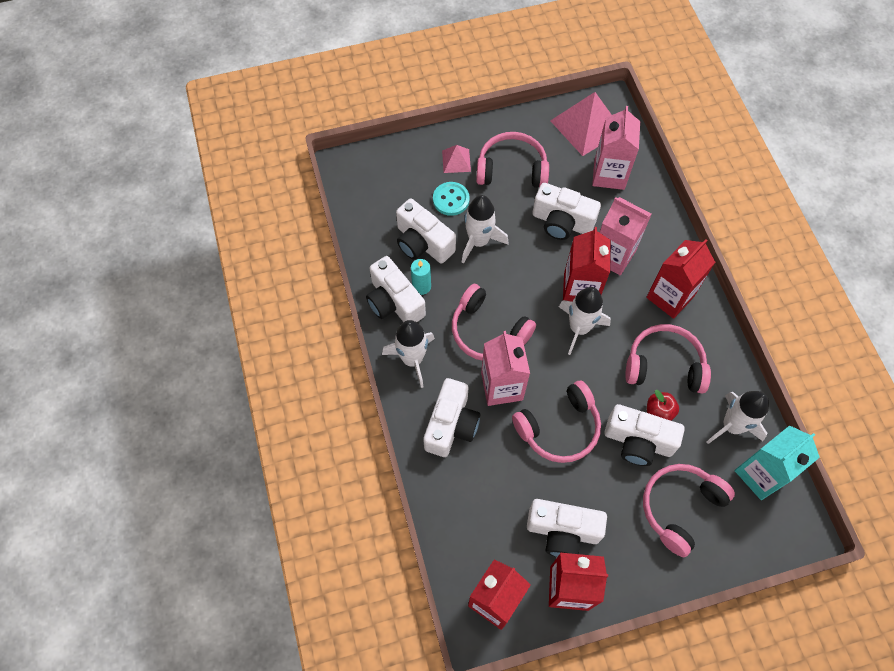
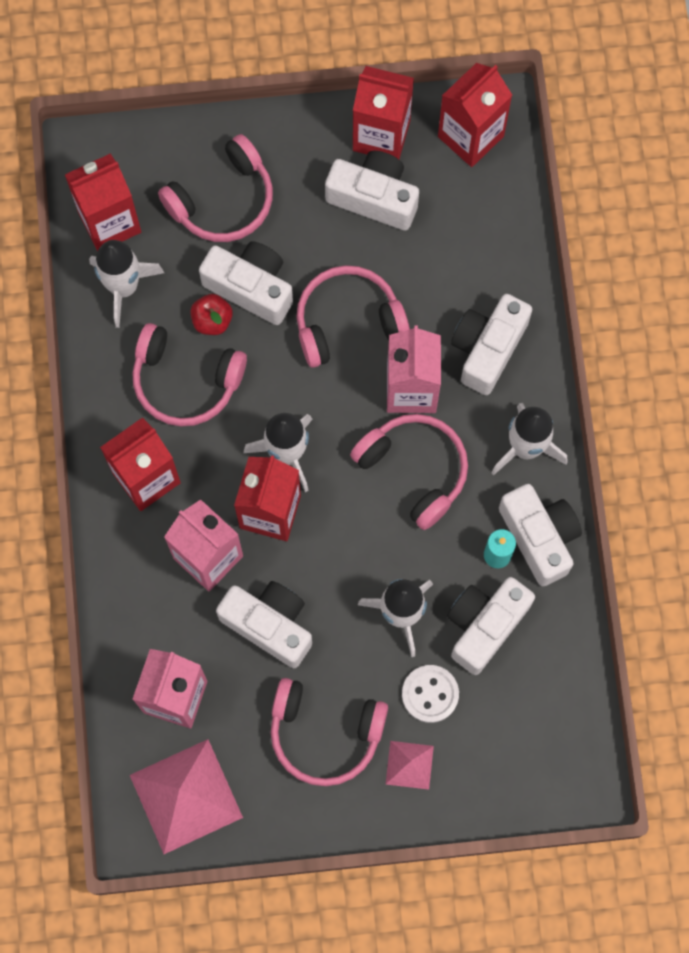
camera: 170 degrees left, 10 degrees up
(423, 243) = (484, 625): white camera -> white camera turned 105 degrees counterclockwise
(451, 199) = (430, 694): turquoise button -> white button
(760, 474) = (109, 222): turquoise carton -> red carton

